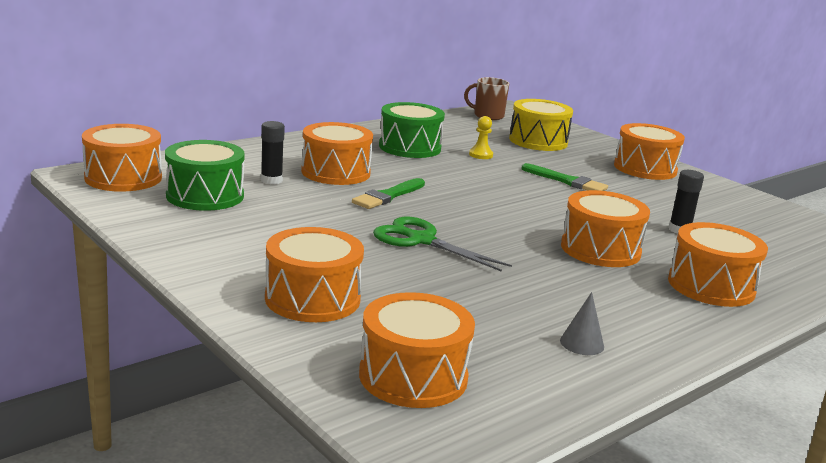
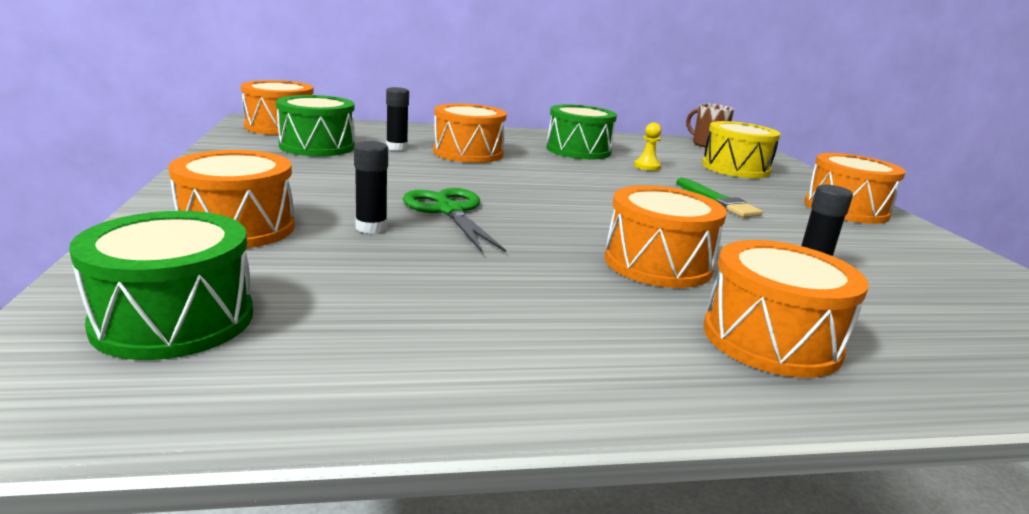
camera: 30 degrees right, 0 degrees up
(388, 196) = (485, 175): green brush -> none
(397, 271) = (371, 227): none -> black glue stick
(413, 376) = (174, 319): orange drum -> green drum
(582, 343) = (451, 350): grey cone -> none

